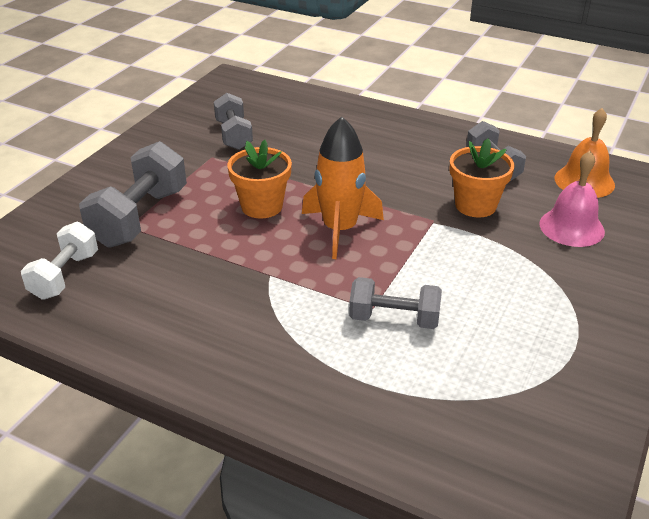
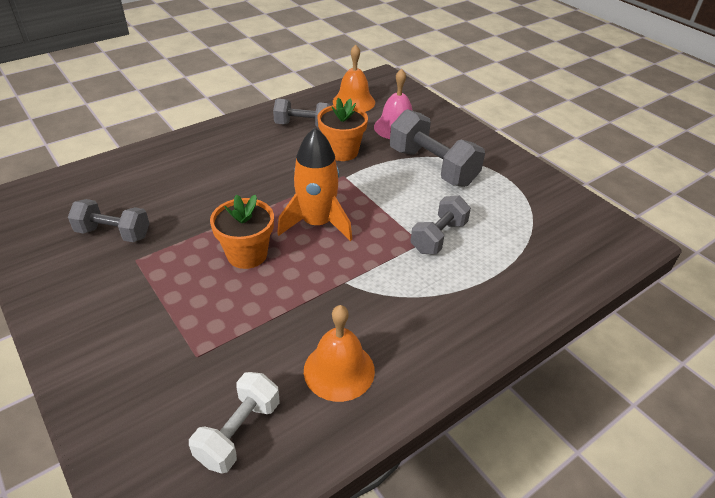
camera: 65 degrees left, 5 degrees up
(65, 276) = (239, 432): white dumbbell -> white dumbbell turned 75 degrees clockwise
(140, 217) = (188, 343): grey dumbbell -> grey dumbbell (432, 167)
(155, 307) = (339, 370): none -> orange bell

